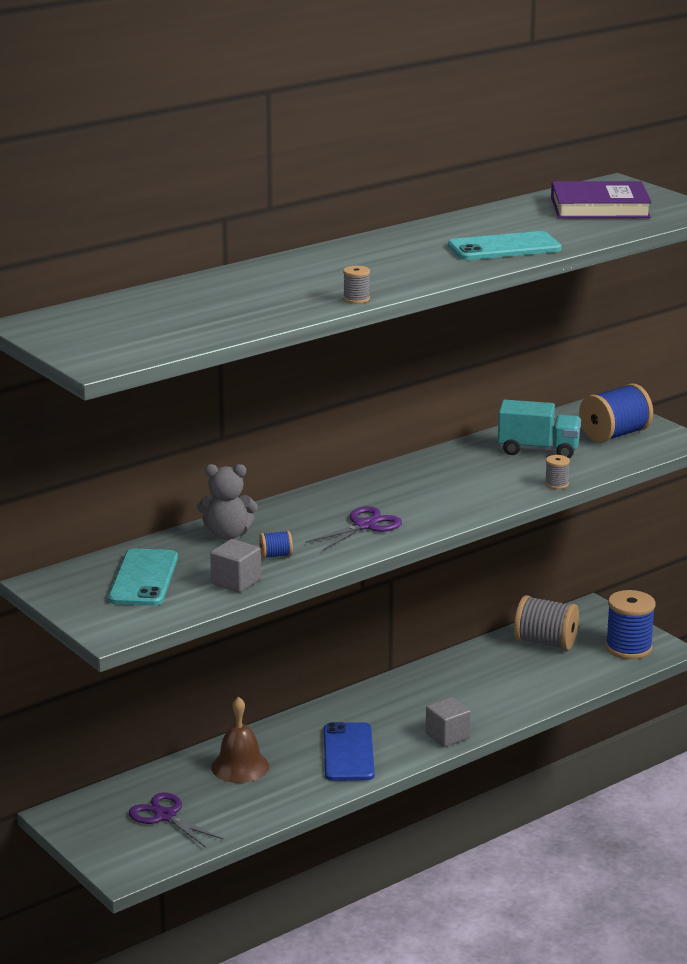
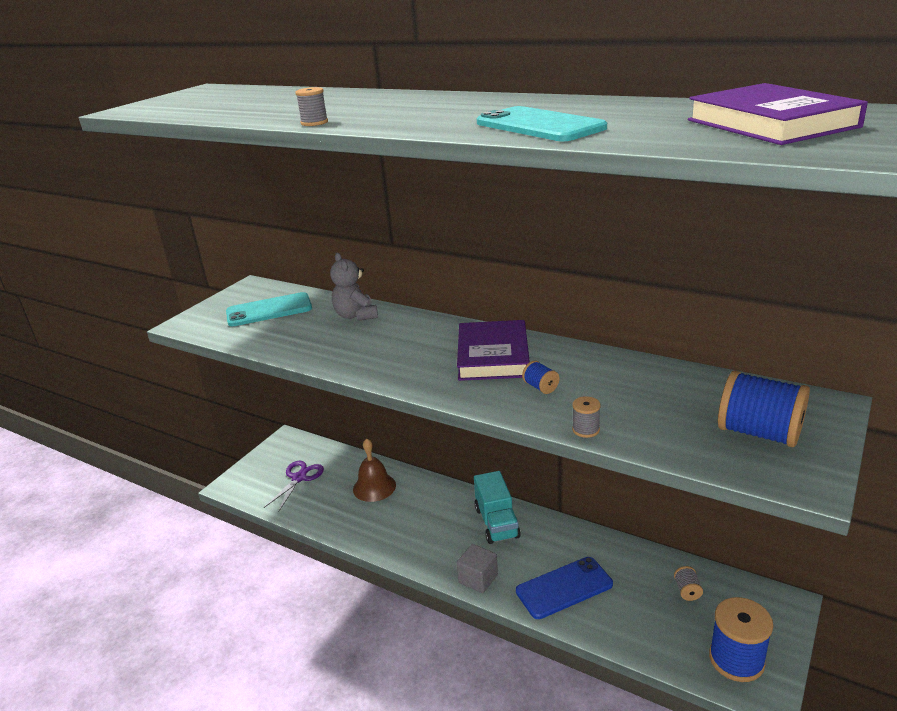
camera: 70 degrees right, 5 degrees up
(236, 582) = (277, 340): grey cube -> none
(276, 555) = (330, 341): blue spool -> blue spool (540, 387)
(348, 753) = (420, 531): blue phone -> blue phone (564, 588)
(364, 526) = (409, 360): purple scissors -> none
(400, 490) = (493, 356): none -> purple book
(538, 450) = (658, 397): turquoise truck -> turquoise truck (497, 523)
(545, 642) = (687, 591): grey spool -> grey spool, size x0.46

